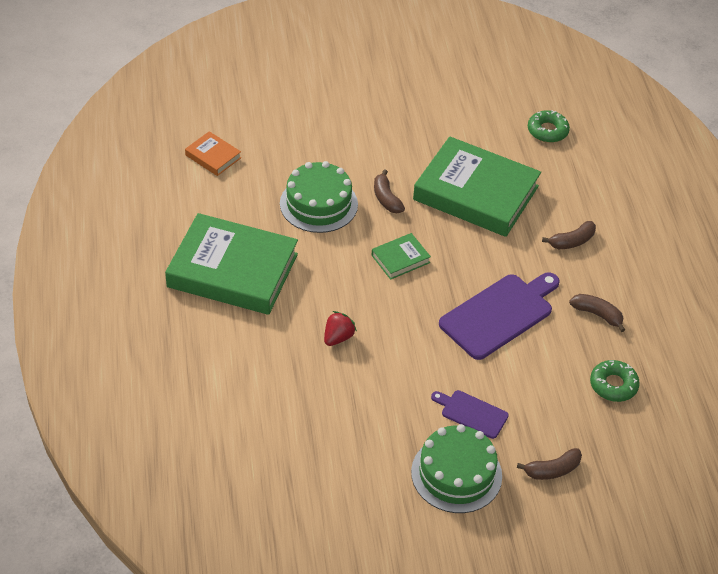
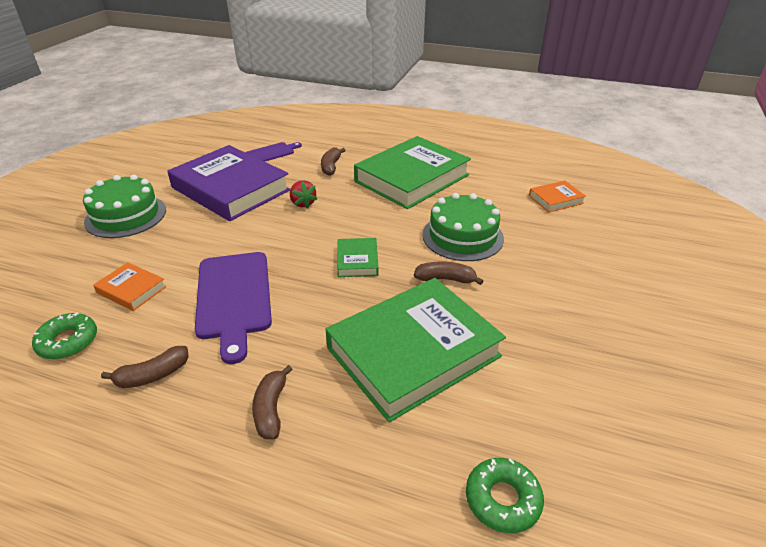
camera: 120 degrees right, 10 degrees down
(350, 414) = (231, 189): none -> purple book
(471, 413) = (160, 241): purple cutting board -> purple cutting board (271, 153)
(541, 387) = (131, 290): none -> orange book
(552, 470) = (58, 262): brown banana -> brown banana (331, 166)

